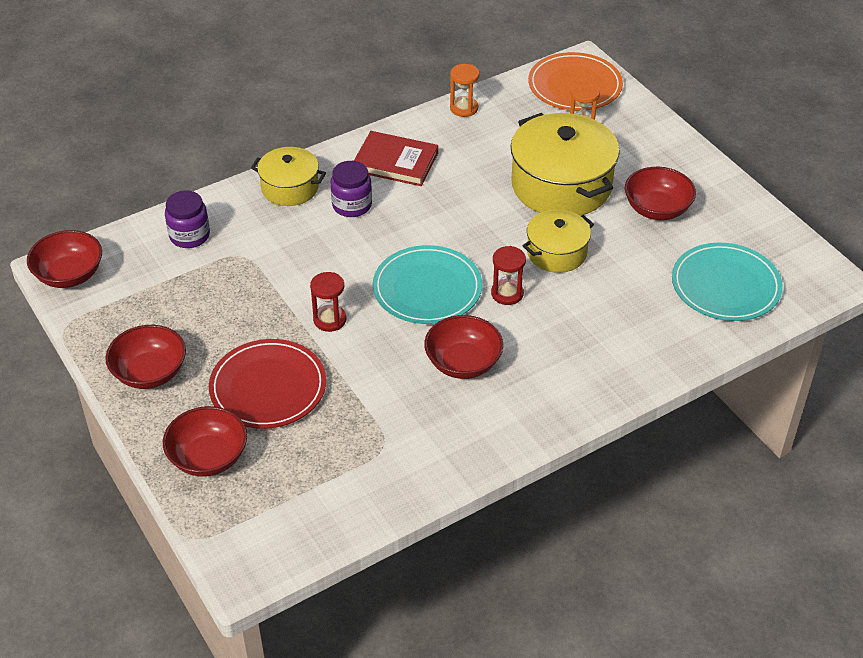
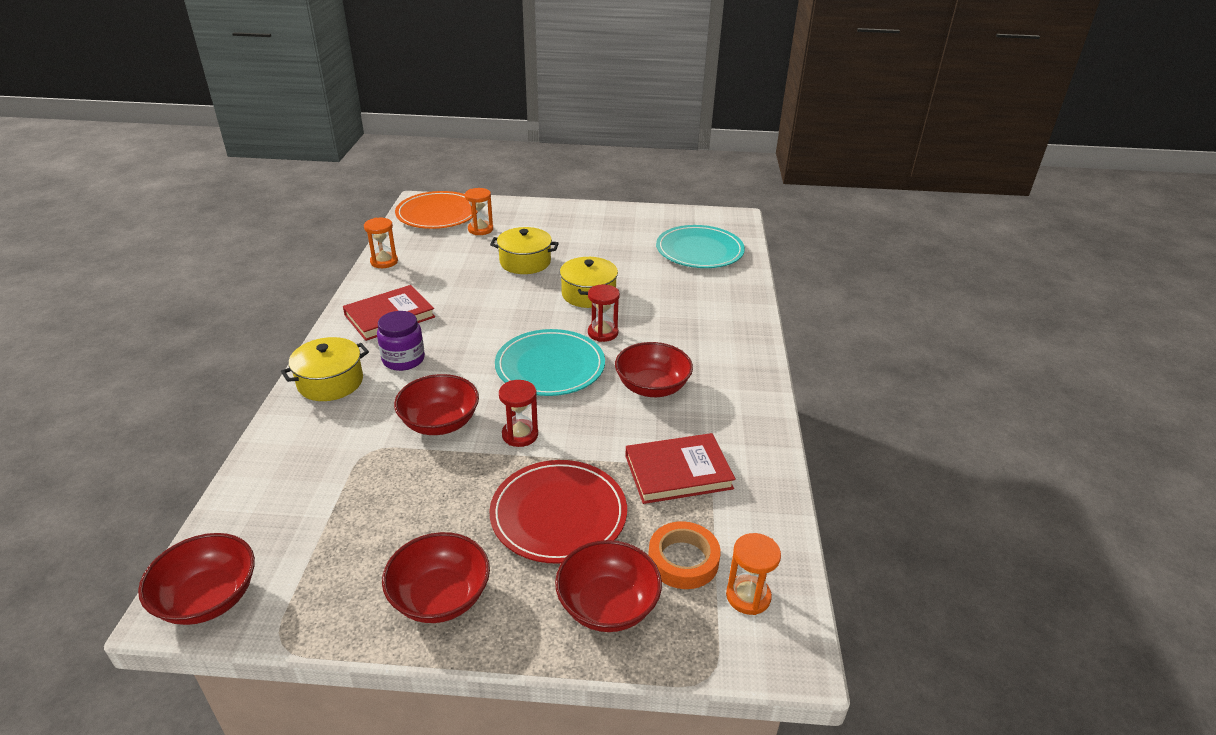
camera: 55 degrees left, 10 degrees down
(189, 236) = (293, 473): purple jar -> none
(277, 529) = (748, 596): none -> orange hourglass
(282, 477) = (683, 560): none -> orange tape
(372, 430) = (678, 472): none -> red book
(561, 185) = (525, 262): yellow pot -> yellow pot, size x0.57
(657, 209) = (599, 240): red bowl -> red bowl (440, 423)

